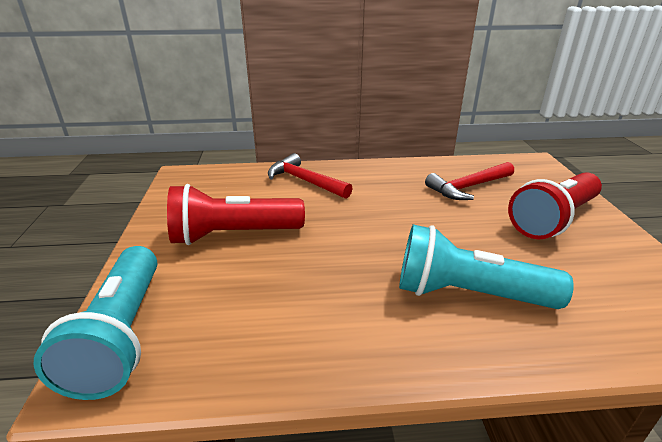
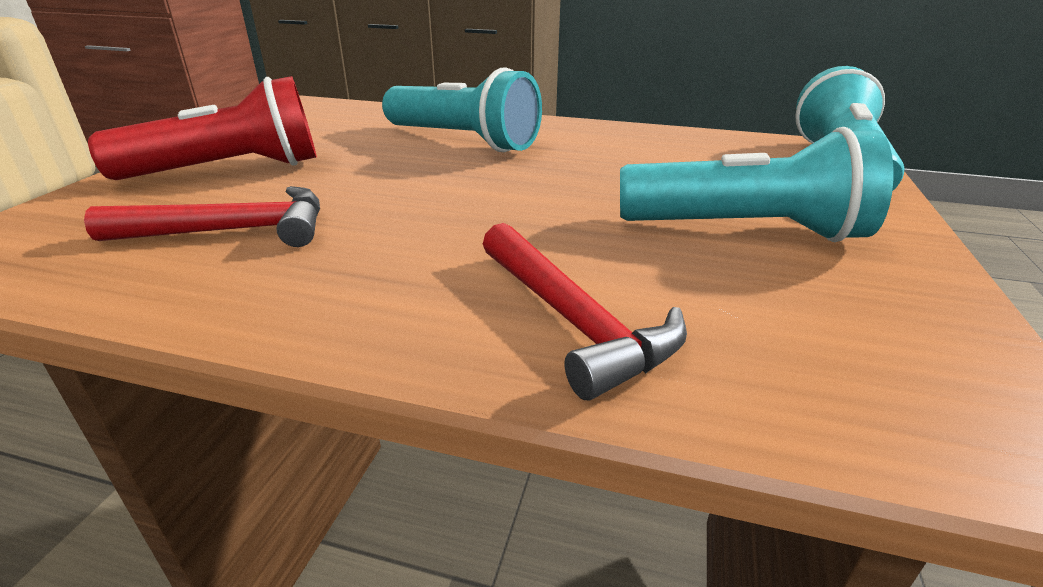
camera: 160 degrees left, 0 degrees up
(233, 235) = (745, 230): red flashlight -> turquoise flashlight

